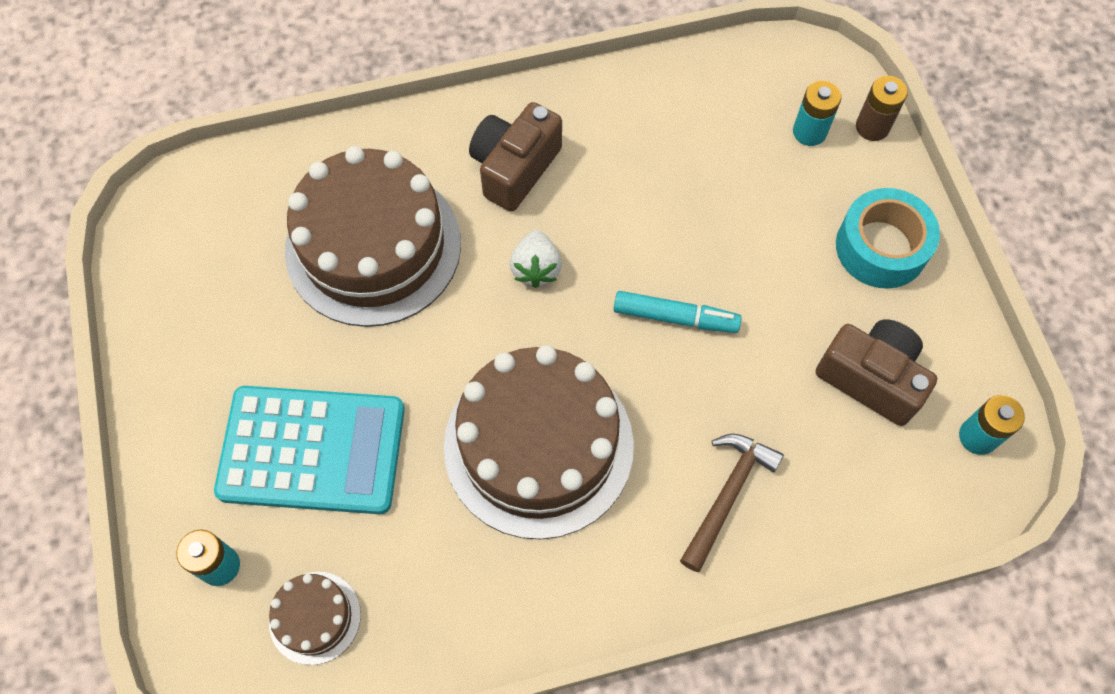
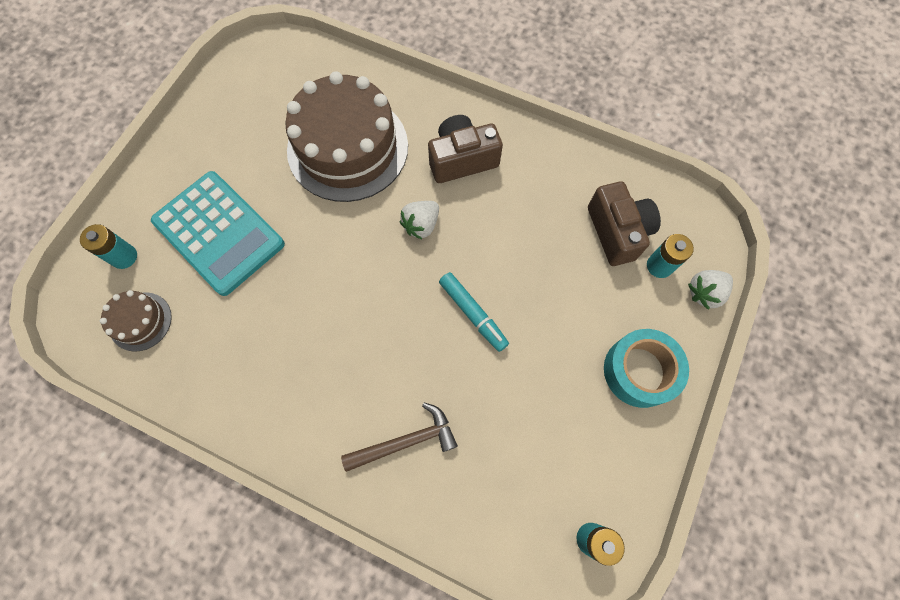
camera: 40 degrees right, 5 degrees up
(538, 445) = (331, 325): brown cake -> none
(871, 378) = (557, 445): brown camera -> brown camera (617, 232)
(872, 127) = (704, 292): brown battery -> white strawberry

